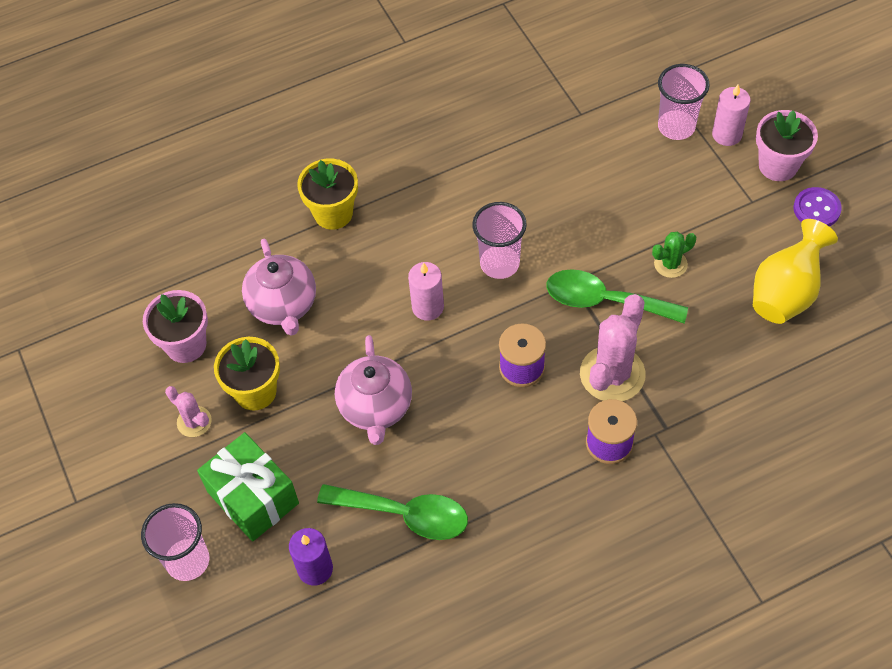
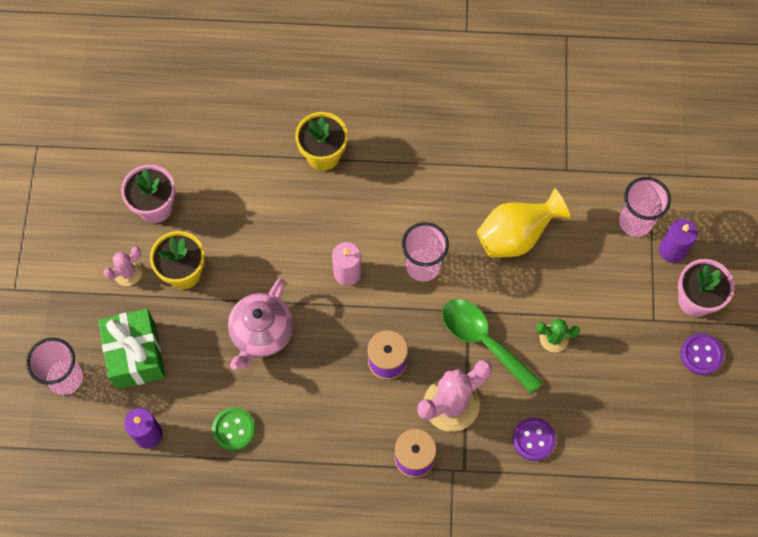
camera: 25 degrees right, 10 degrees up
(194, 422) = (128, 272): pink cactus -> pink cactus turned 75 degrees clockwise
(283, 306) = (242, 213): pink teapot -> none
(405, 514) = (234, 429): green spoon -> green button
(714, 364) = (533, 439): none -> purple button
(727, 134) = (672, 250): pink candle -> purple candle
(786, 293) = (628, 412): yellow vase -> yellow vase (516, 236)

